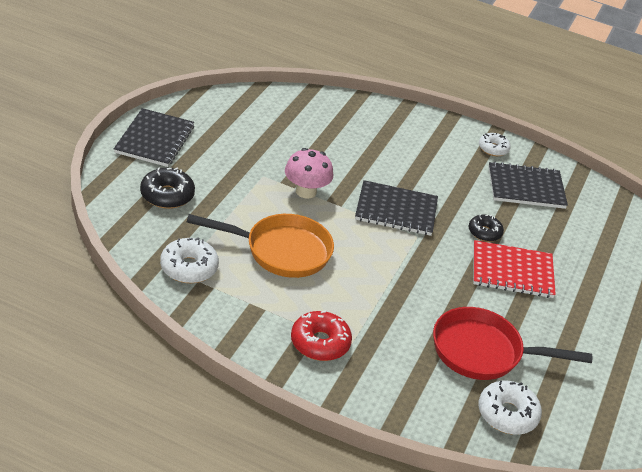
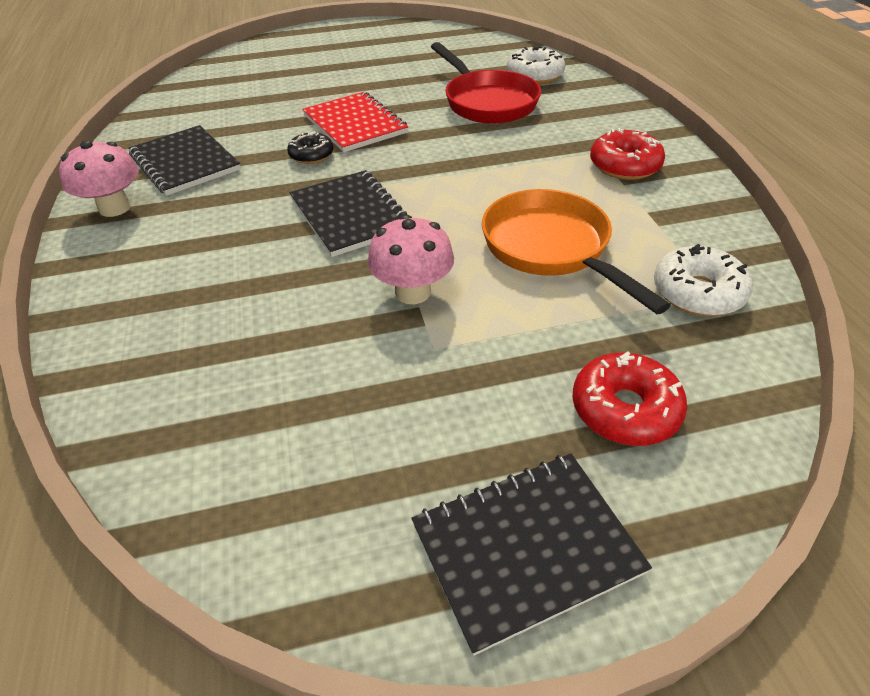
camera: 120 degrees left, 5 degrees up
(167, 195) = (625, 409): black donut -> red donut
(493, 149) = (115, 208): white donut -> pink mushroom

